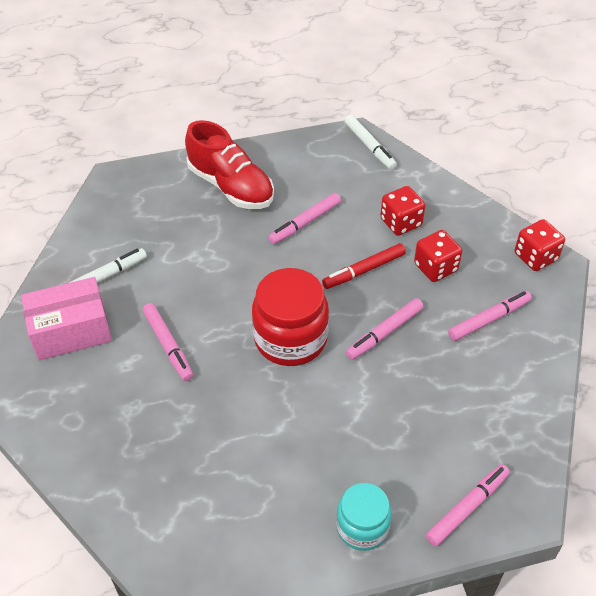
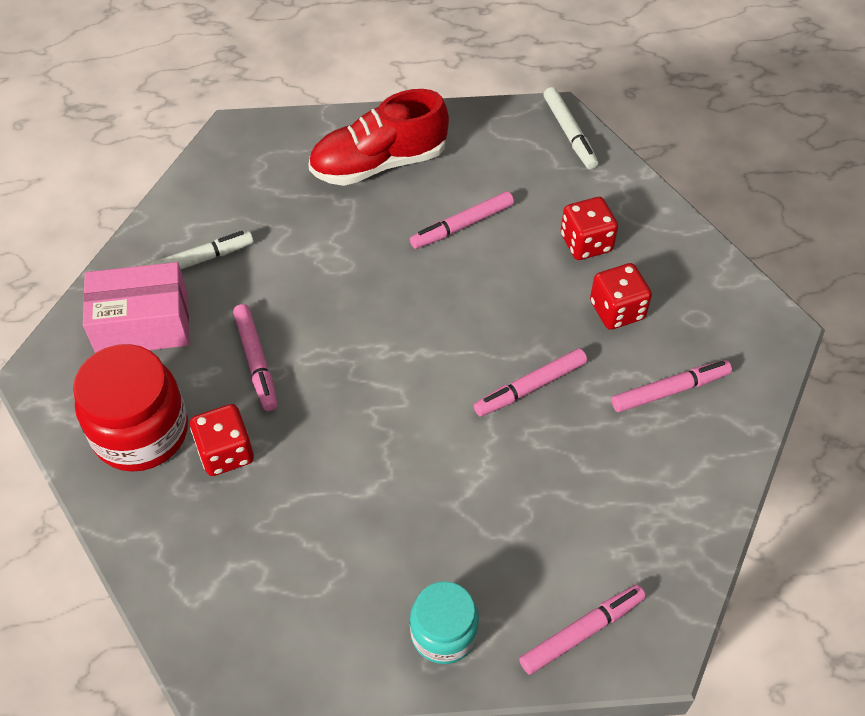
camera: 10 degrees right, 5 degrees up
(231, 186) = (379, 163): red shoe -> red shoe turned 105 degrees clockwise
(290, 338) = (409, 376): red jar -> red jar (141, 432)
(364, 270) = (523, 300): red marker -> none
(535, 257) = (752, 315): red dice -> red dice (226, 452)

